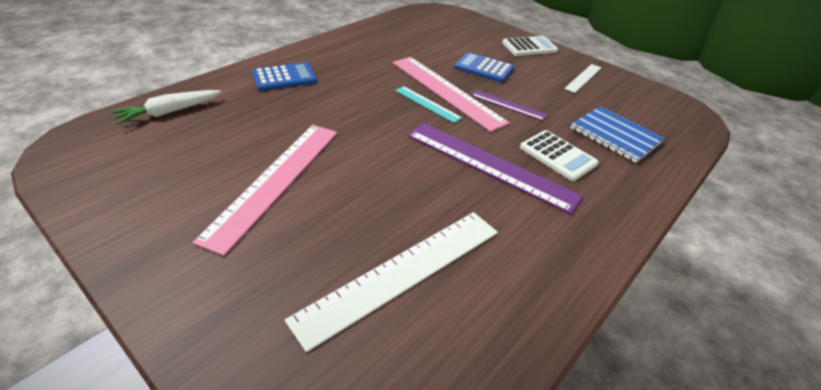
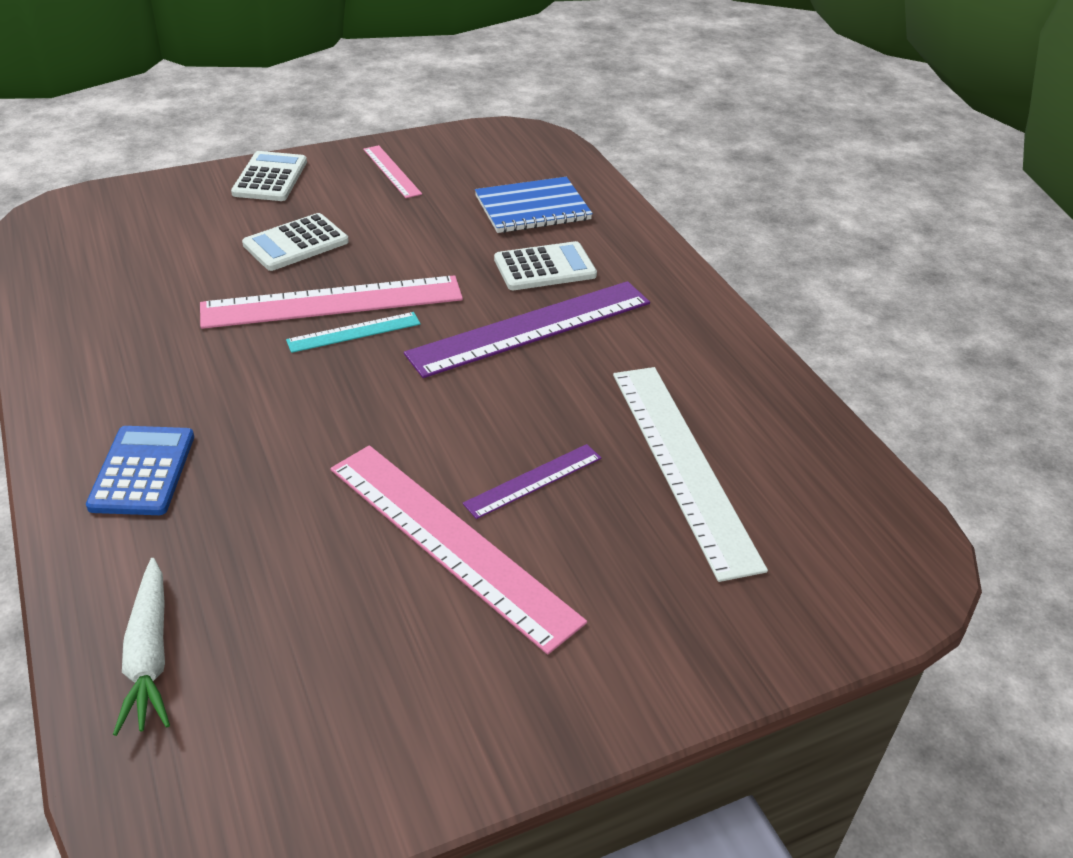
camera: 65 degrees left, 0 degrees up
(483, 68) = (296, 243): blue calculator -> white calculator
(508, 105) = (411, 260): purple ruler -> purple ruler (533, 480)
(583, 78) = (392, 171): white ruler -> pink ruler

